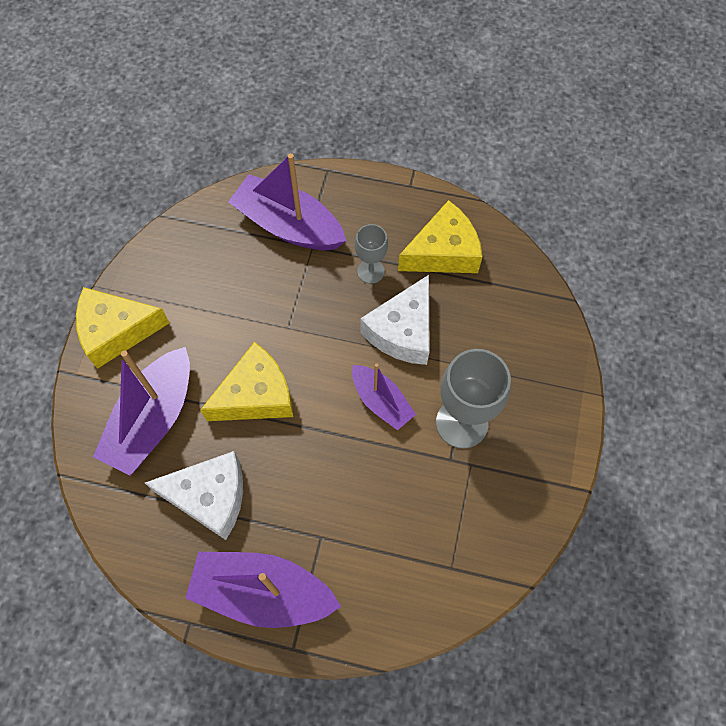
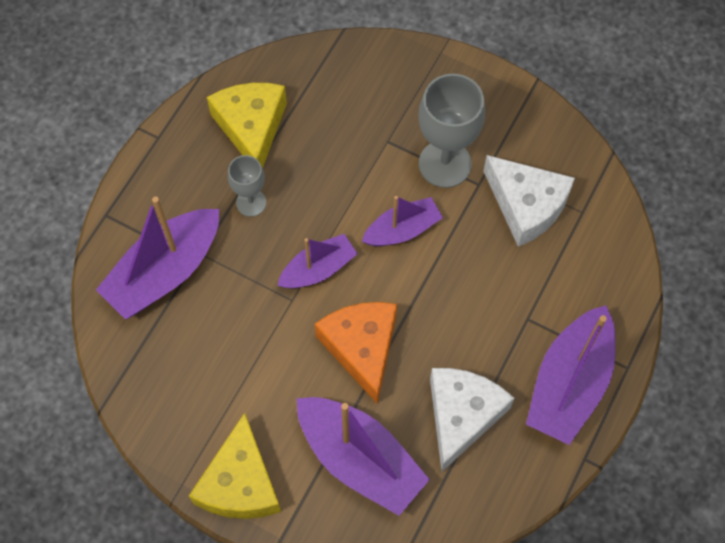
camera: 75 degrees left, 0 degrees up
(256, 395) = (362, 348): yellow cheese -> orange cheese
(322, 340) = (318, 269): none -> purple boat
(403, 331) = (331, 190): white cheese -> white cheese (526, 206)

